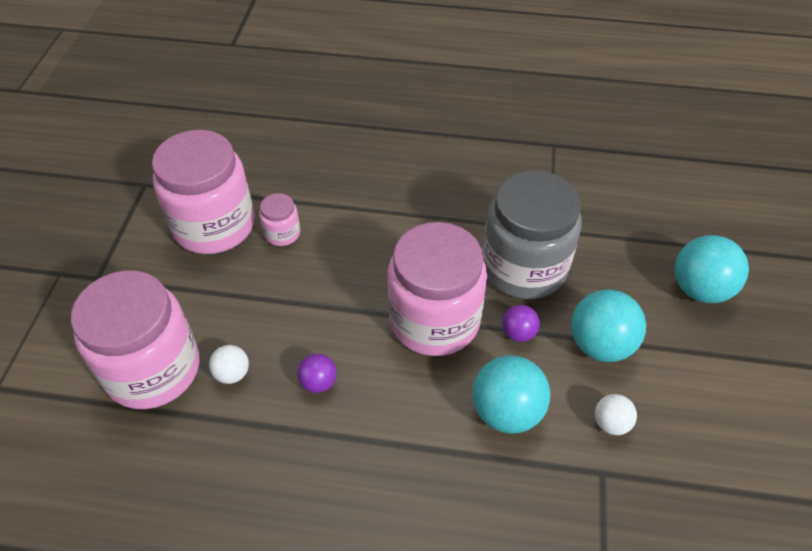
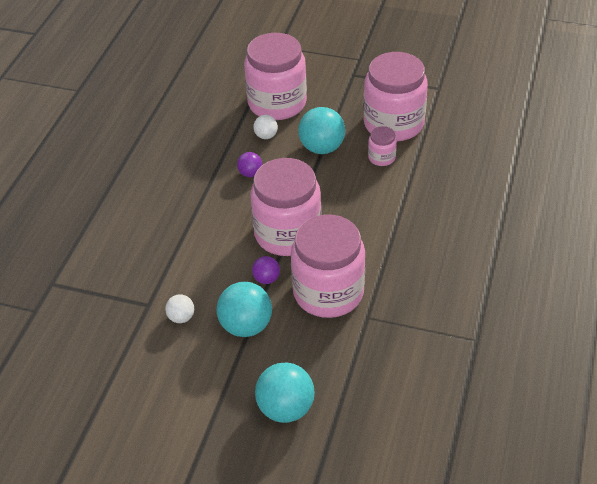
camera: 100 degrees right, 5 degrees down
(506, 411) = (205, 262): turquoise ball -> turquoise ball (322, 148)
(524, 267) = (328, 292): grey jar -> pink jar

